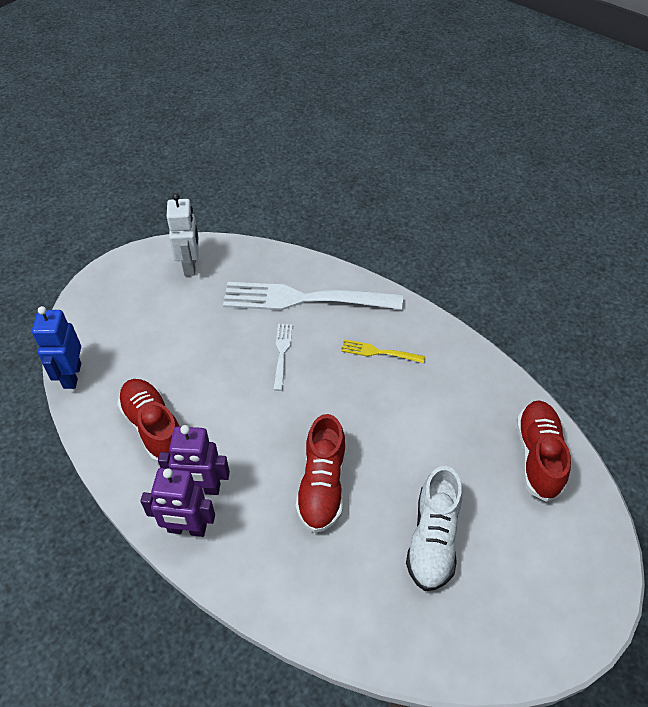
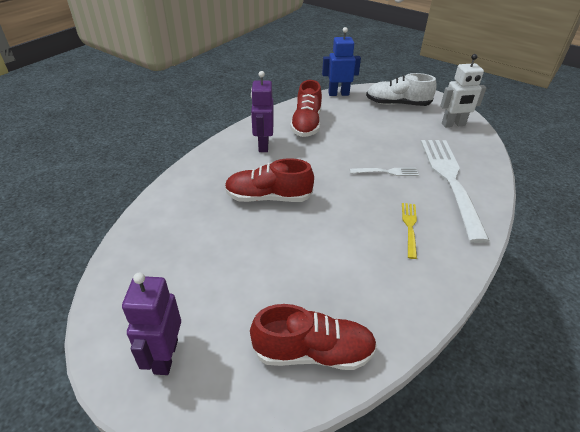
camera: 85 degrees right, 10 degrees down
(154, 427) = (306, 124): red shoe -> red shoe turned 135 degrees clockwise
(187, 529) = (234, 142): purple robot -> purple robot (165, 356)
(433, 539) = (220, 261): white shoe -> white shoe (397, 104)

